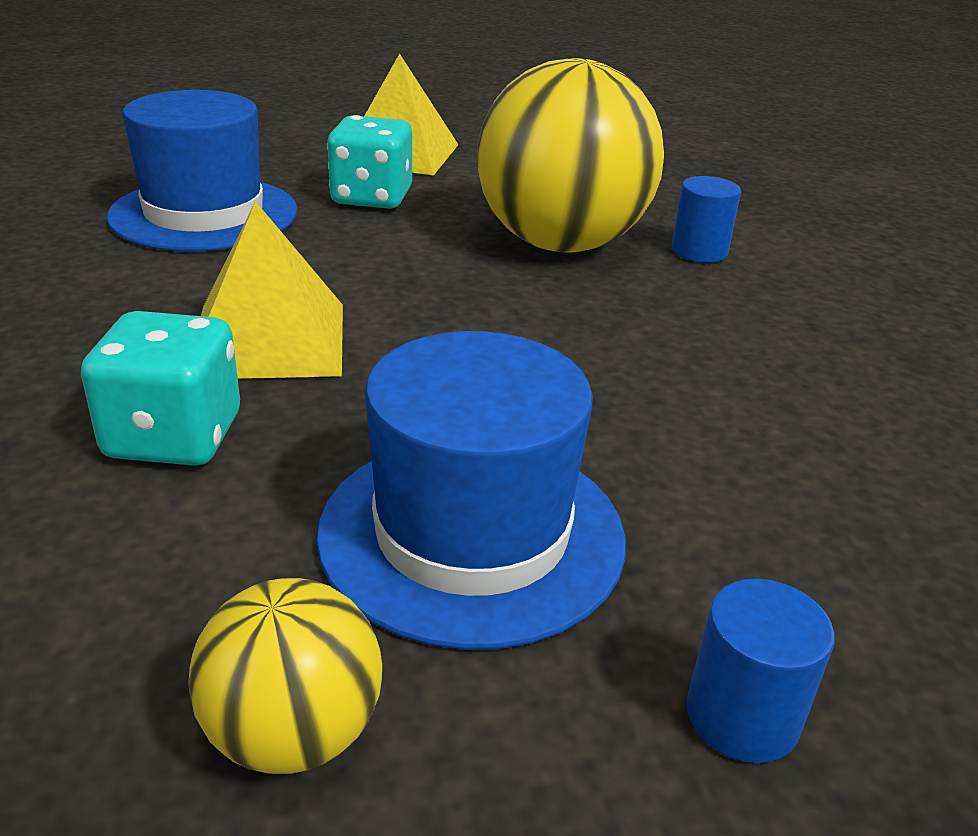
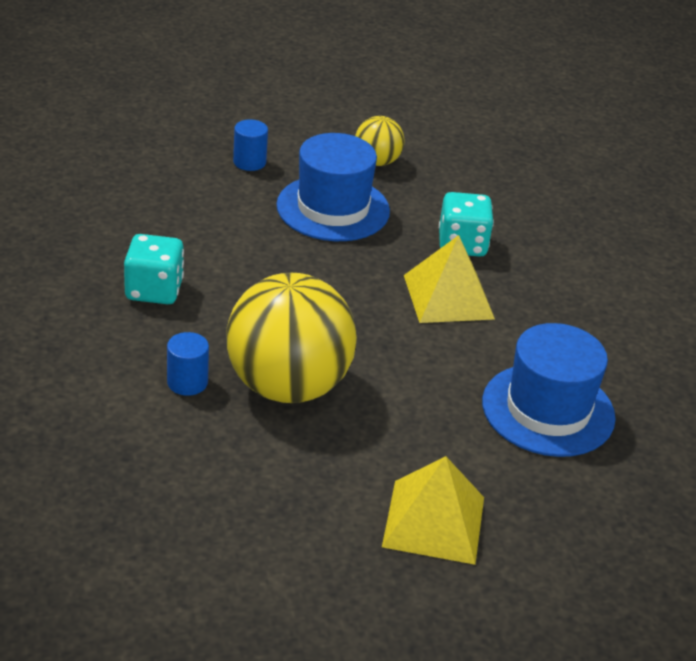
camera: 175 degrees right, 5 degrees up
(371, 198) = (436, 439): turquoise dice -> turquoise dice (154, 290)

